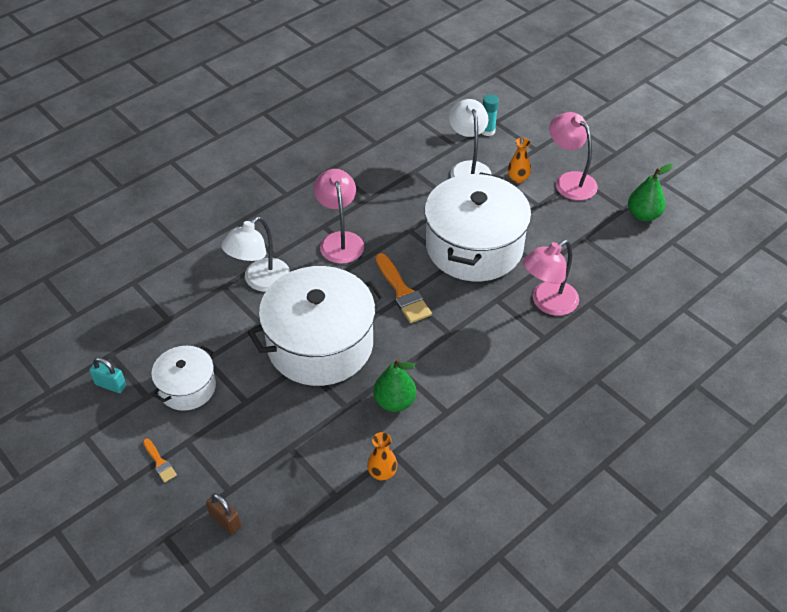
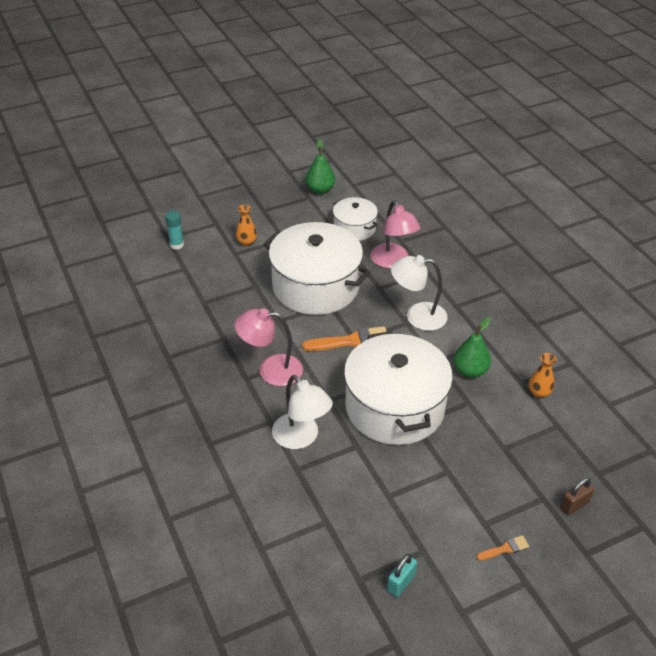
camera: 75 degrees left, 5 degrees down
(187, 387) = (420, 515): white pot -> white pot (354, 228)
(468, 169) = (219, 267): white lamp -> white lamp (417, 316)
(569, 181) = (264, 215): pink lamp -> none

